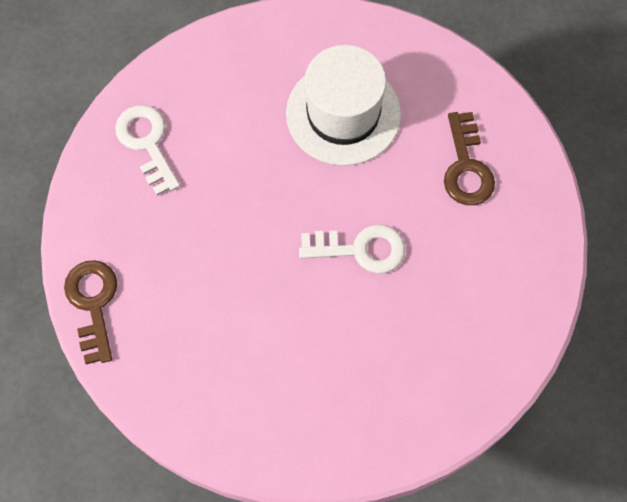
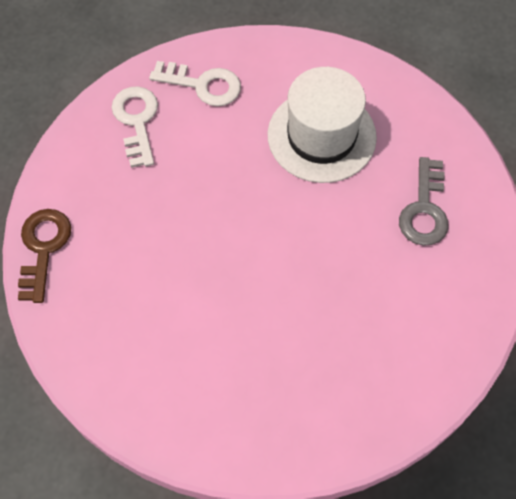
camera: 15 degrees right, 5 degrees down
(360, 249) = (303, 259): white key -> white key (203, 85)
(466, 167) = (424, 209): brown key -> grey key

